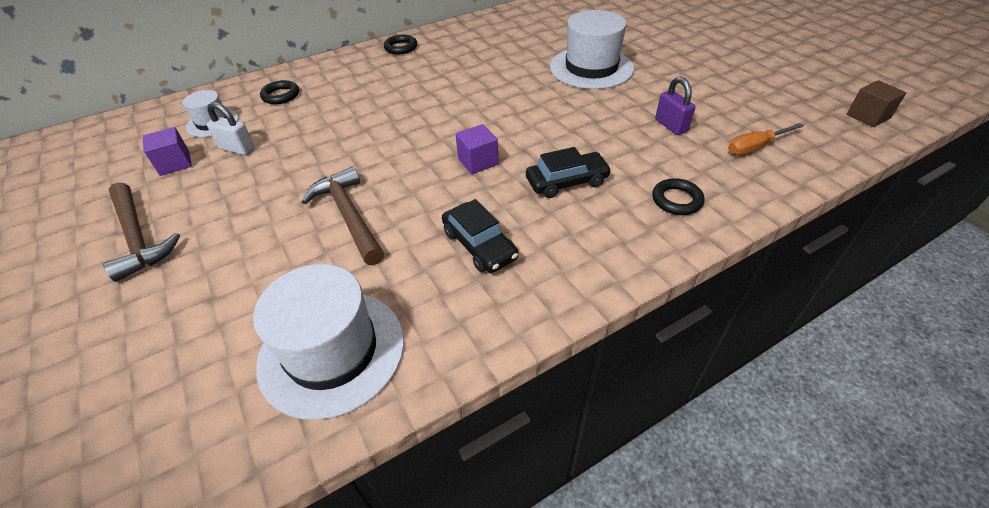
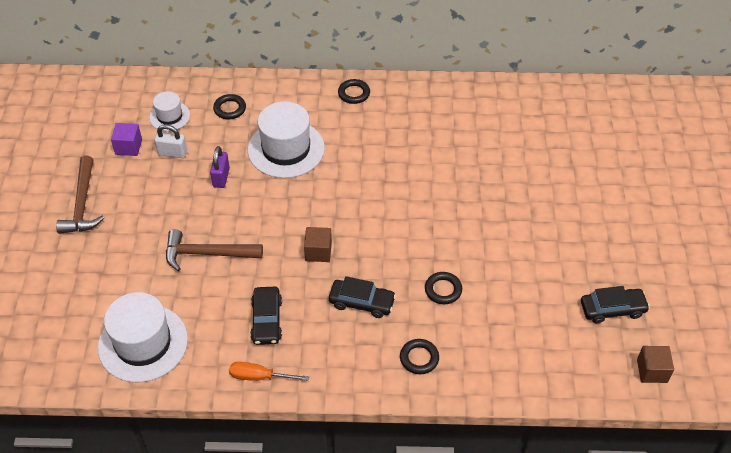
camera: 30 degrees right, 5 degrees up
(237, 148) = (172, 153): white padlock -> white padlock turned 45 degrees counterclockwise
(349, 215) = (207, 253): brown hammer -> brown hammer turned 90 degrees counterclockwise
(478, 161) = (318, 252): purple cube -> brown cube
(591, 68) = (486, 199): white hat -> white hat (286, 149)
(631, 138) = (443, 290): none -> black ring
(671, 126) = (485, 294): purple padlock -> purple padlock (221, 177)
(754, 147) = (524, 348): orange screwdriver -> orange screwdriver (259, 377)
(780, 92) = (612, 309): none -> black car

